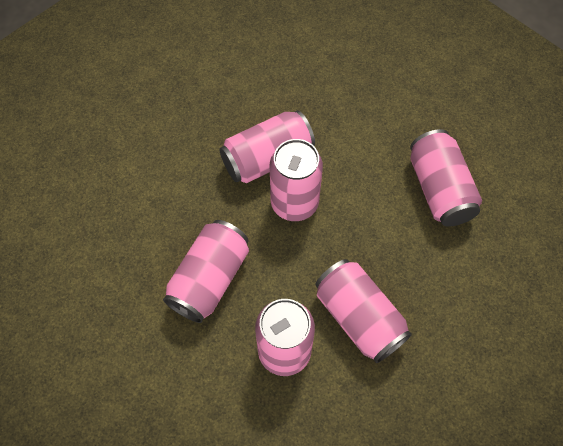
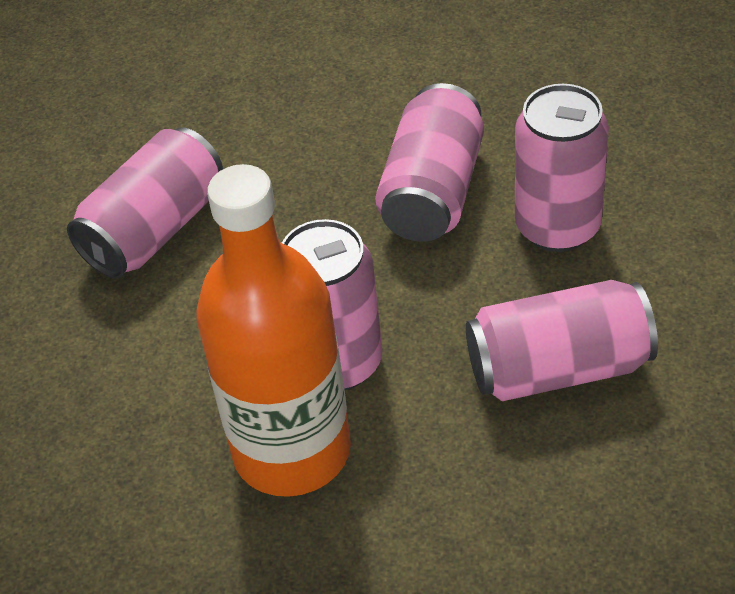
camera: 125 degrees left, 15 degrees down
(267, 158) = (292, 451): pink can -> orange bottle

